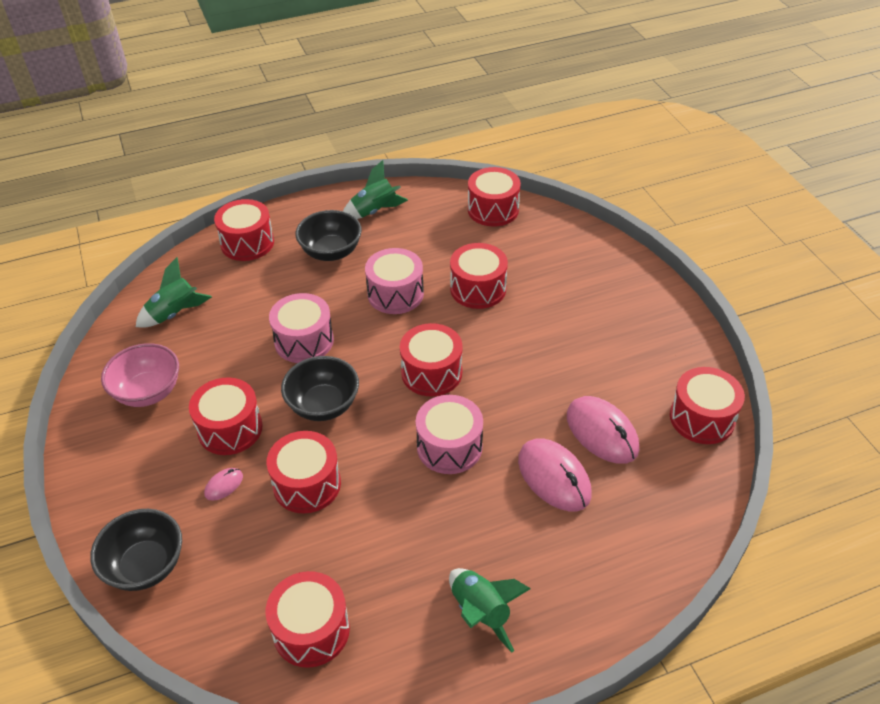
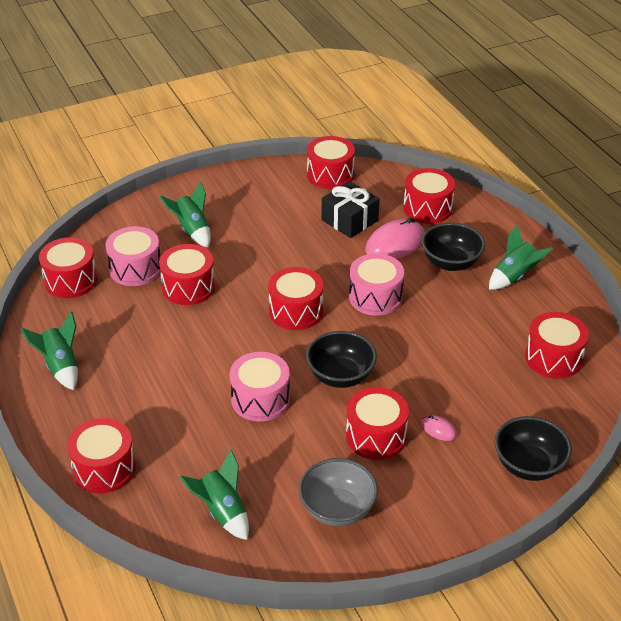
camera: 95 degrees left, 5 degrees down
(148, 392) = (337, 509): pink bowl -> grey bowl
(307, 484) = (427, 376): red drum -> red drum (427, 208)
(331, 252) = (126, 394): black bowl -> black bowl (451, 263)
(395, 294) = (194, 341): pink drum -> pink drum (135, 269)
(574, 290) = (192, 231): none -> green rocket
(602, 432) = (349, 220): pink mouse -> black gift

